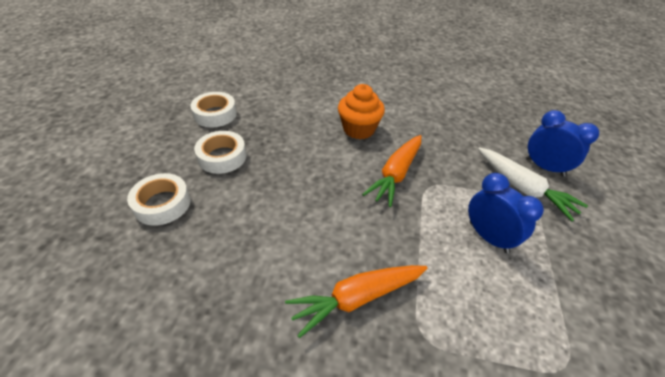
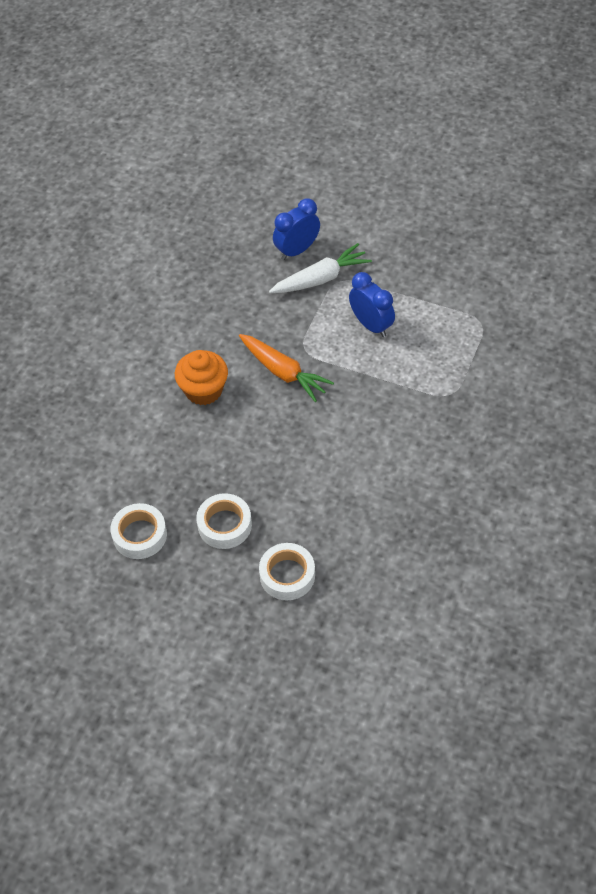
camera: 75 degrees left, 10 degrees up
(357, 298) = (414, 429): orange carrot -> none
(488, 237) = (371, 325): blue clock -> blue clock turned 75 degrees clockwise

